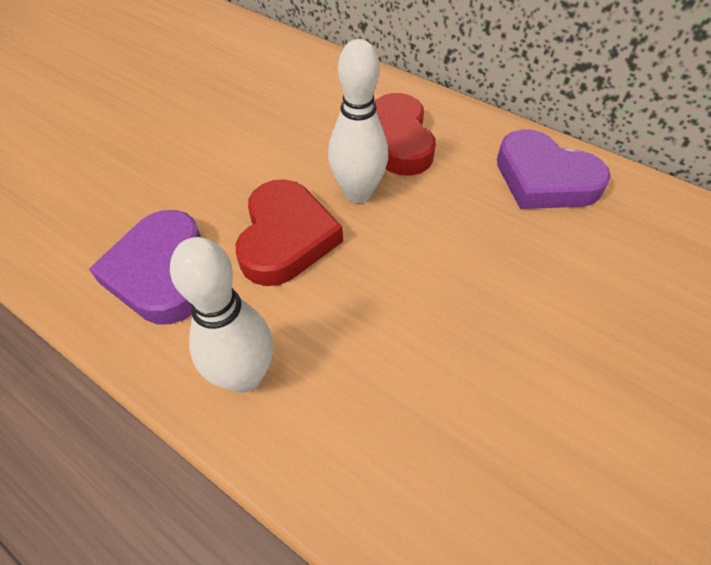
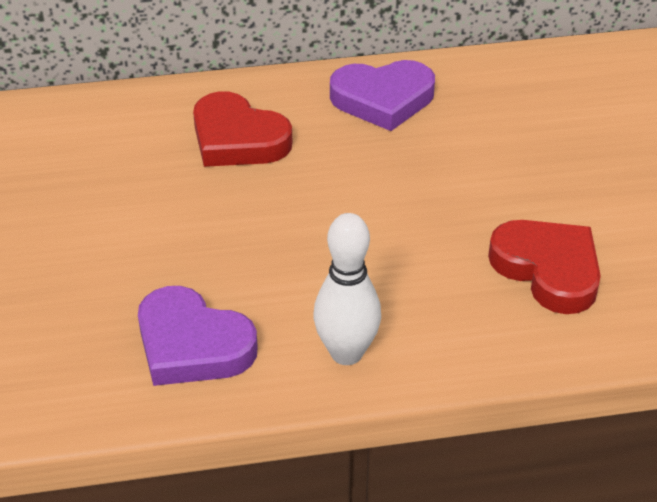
camera: 45 degrees left, 10 degrees down
(286, 238) = (253, 258): red heart -> red heart (548, 269)
(357, 193) = (263, 194): white bowling pin -> none

